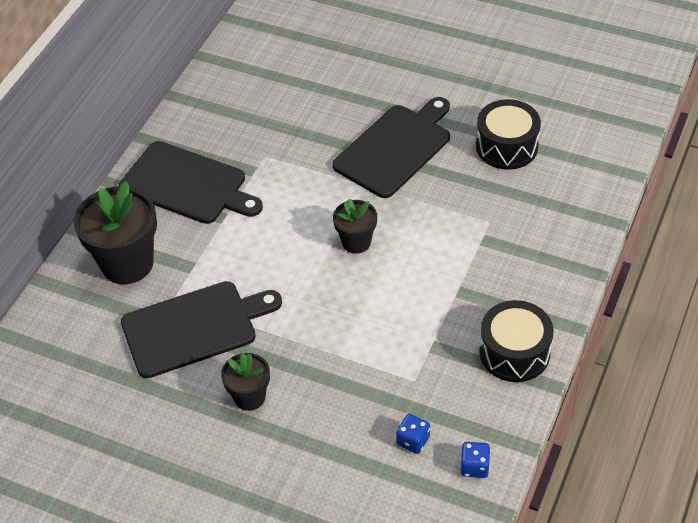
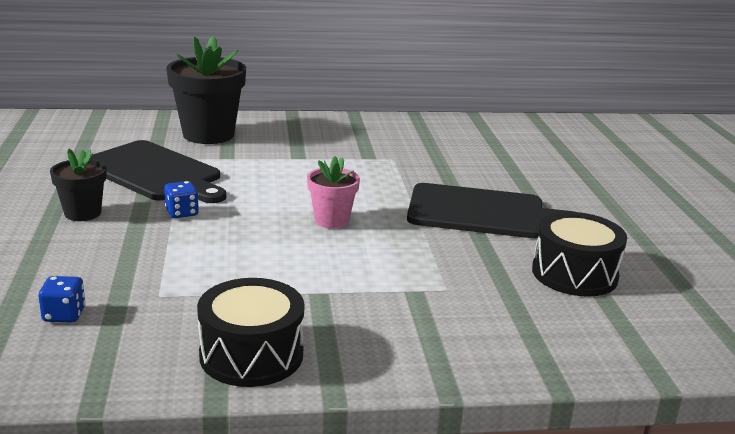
camera: 55 degrees right, 25 degrees down
(187, 185) = (321, 137): black cutting board -> none
(356, 242) = (331, 220): black flower pot -> pink flower pot
(474, 467) = (39, 368): blue dice -> blue dice (182, 213)

